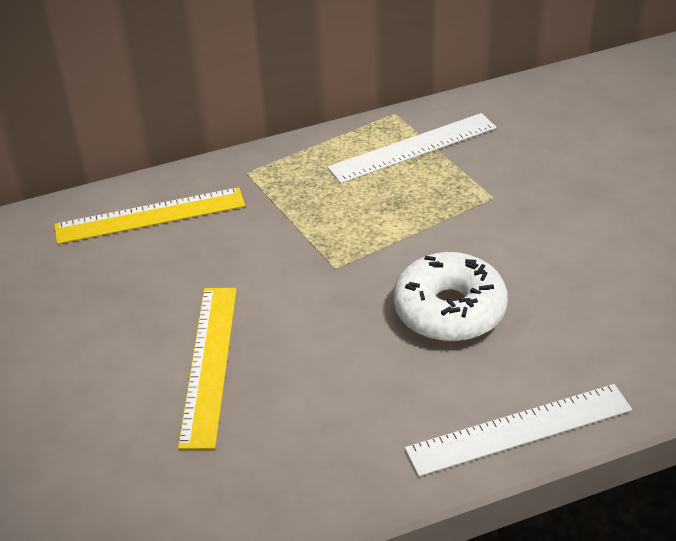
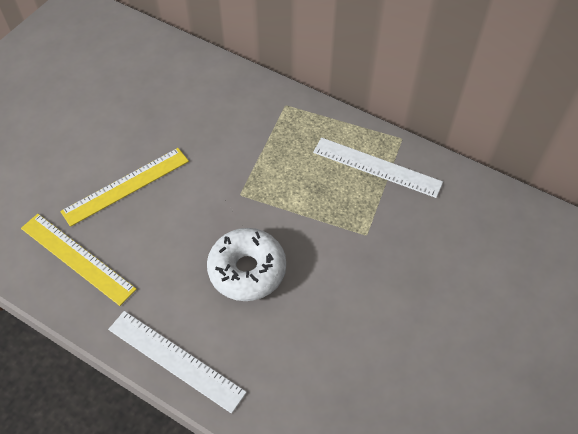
camera: 50 degrees right, 15 degrees up
(150, 216) = (215, 89): yellow ruler -> yellow ruler (77, 258)

